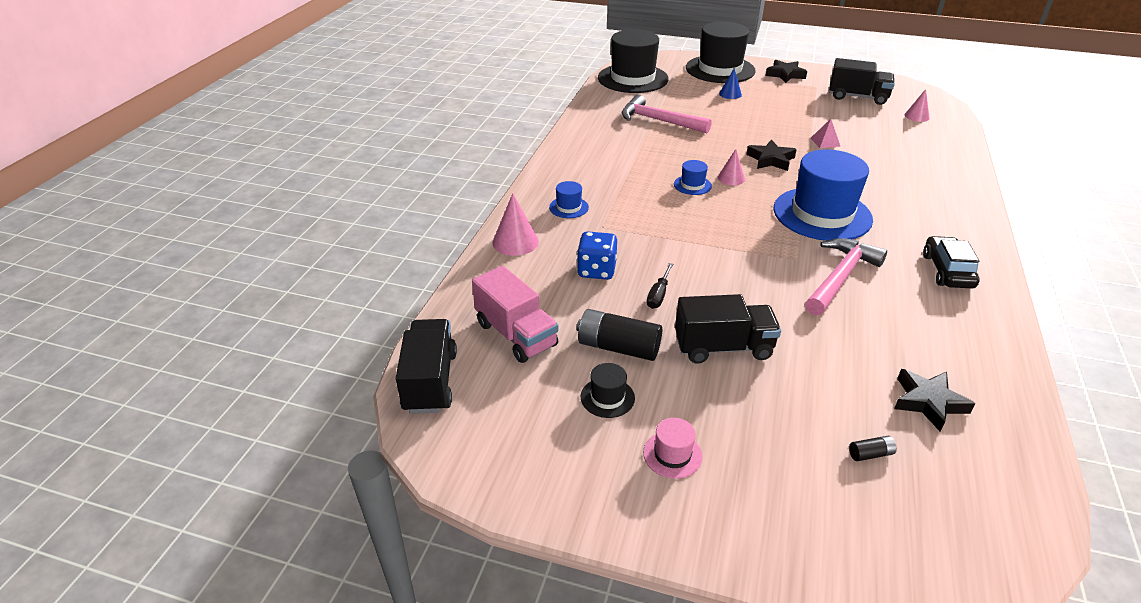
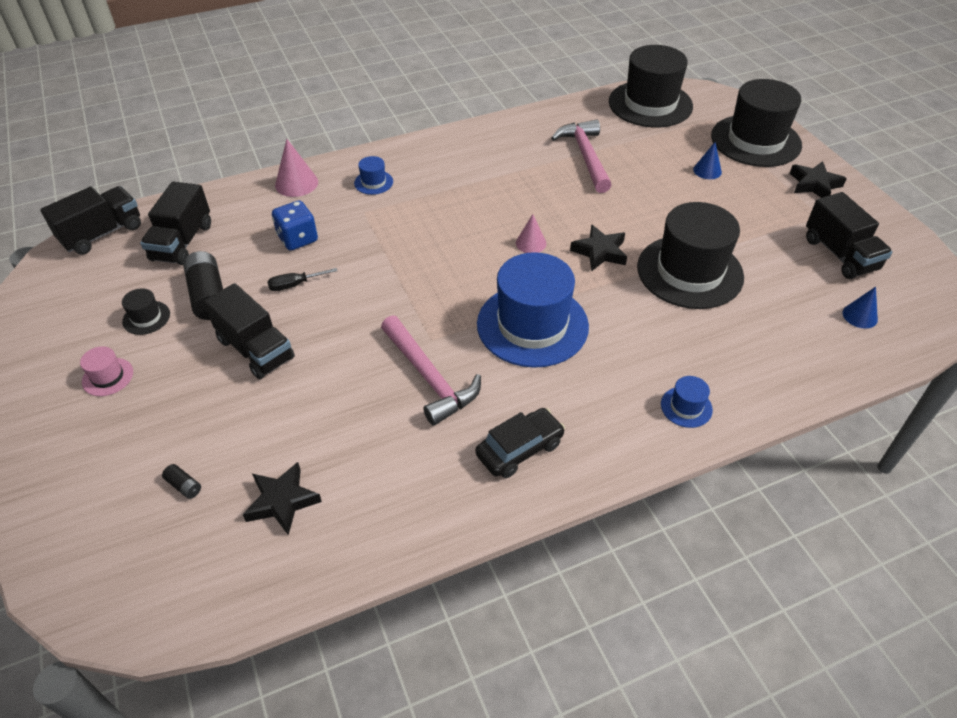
camera: 50 degrees right, 10 degrees up
(516, 334) = (182, 242): pink truck -> black truck
(692, 185) = (489, 227): blue hat -> blue hat (686, 407)
(825, 142) = (689, 272): pink pyramid -> black hat
(840, 277) = (429, 378): pink hammer -> pink hammer turned 60 degrees clockwise
(917, 116) = (860, 316): pink cone -> blue cone

